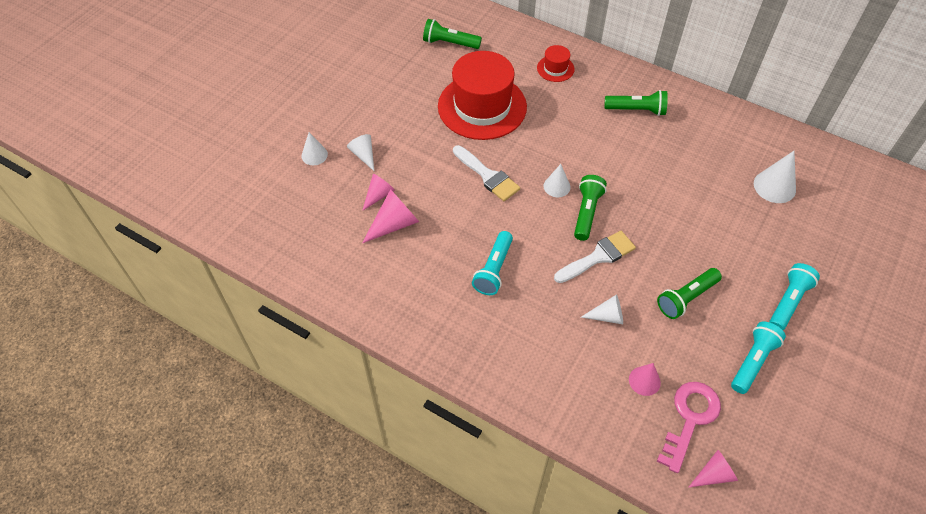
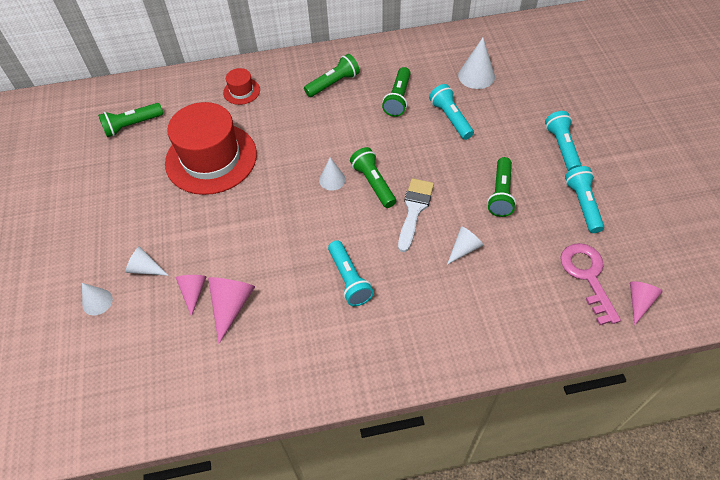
camera: 40 degrees left, 0 degrees up
(487, 176) = (270, 210): white brush -> none
(644, 381) = (534, 274): pink cone -> none
(679, 159) = (398, 98): none -> green flashlight
(709, 206) = (450, 118): none -> turquoise flashlight

